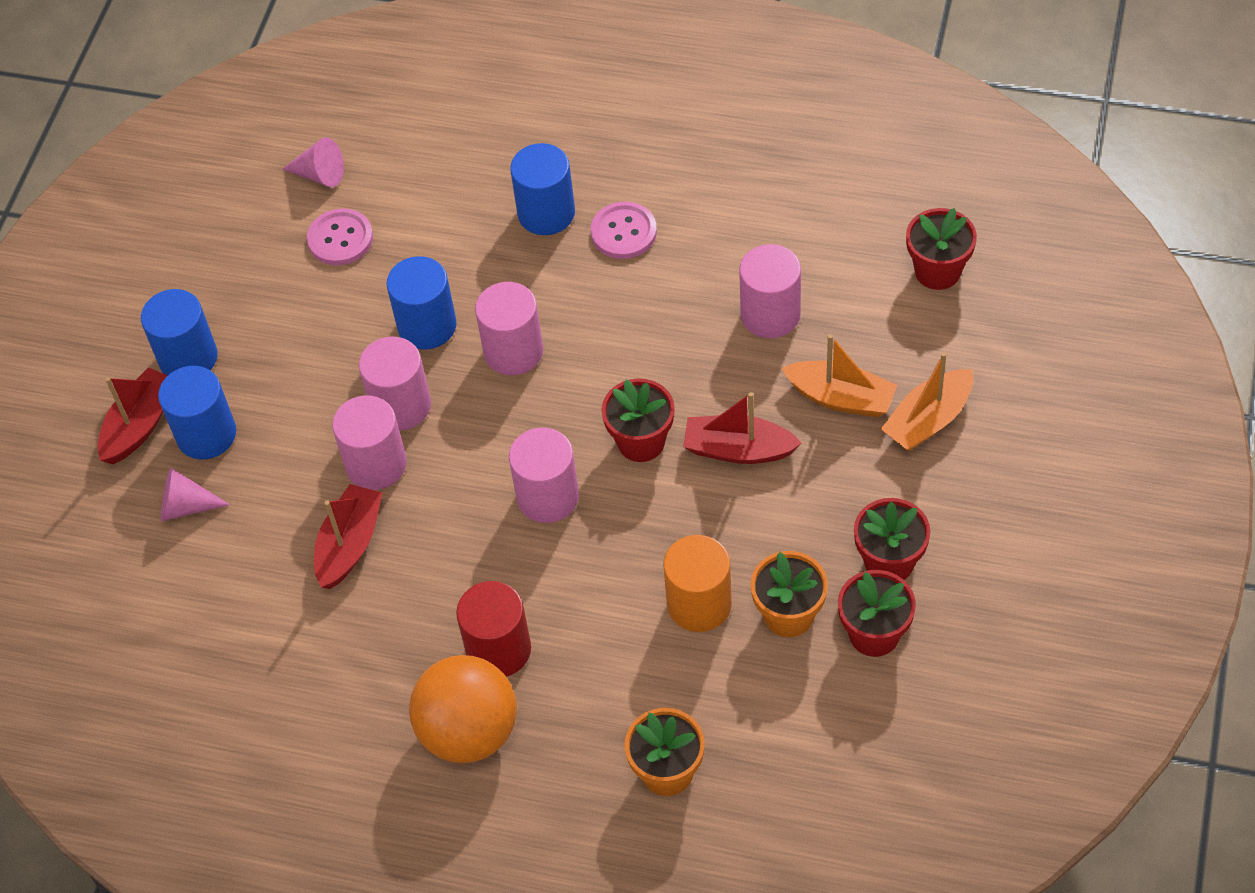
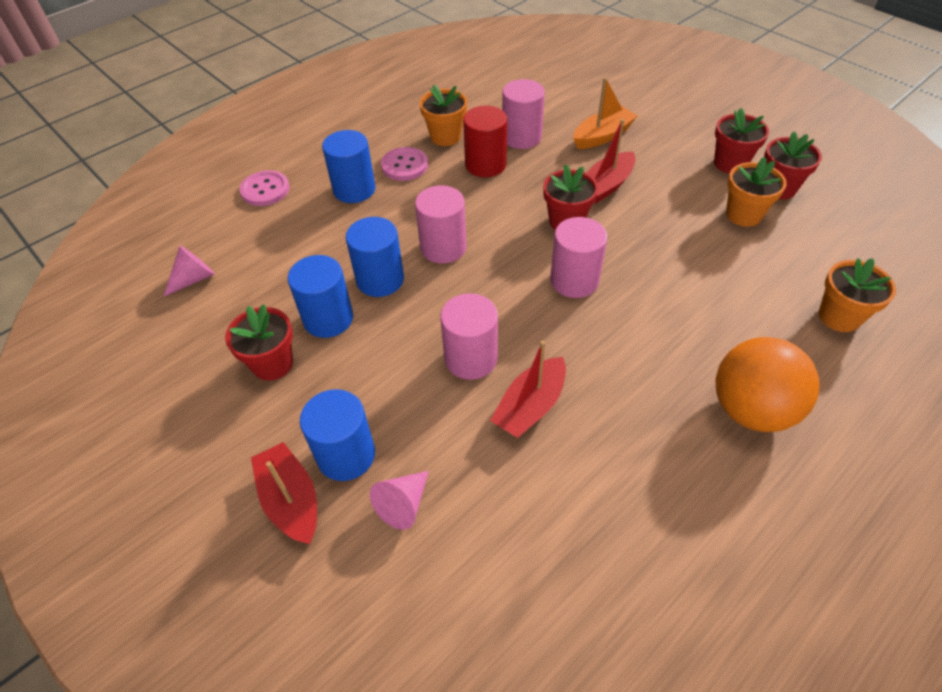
camera: 60 degrees left, 5 degrees down
(188, 358) = (261, 432): blue cylinder -> blue cylinder (328, 318)
(340, 239) = (259, 292): pink button -> pink button (265, 190)
(350, 544) = (530, 406): red boat -> red boat turned 105 degrees counterclockwise
(401, 406) = (433, 322): pink cylinder -> none
(498, 649) = (686, 360): red cylinder -> red cylinder (485, 164)
(699, 604) = (710, 247): orange cylinder -> none
(710, 238) = (445, 137): none -> orange flower pot
(928, 420) = (643, 114): orange boat -> none
(937, 271) = (549, 76): red flower pot -> red flower pot (272, 364)

